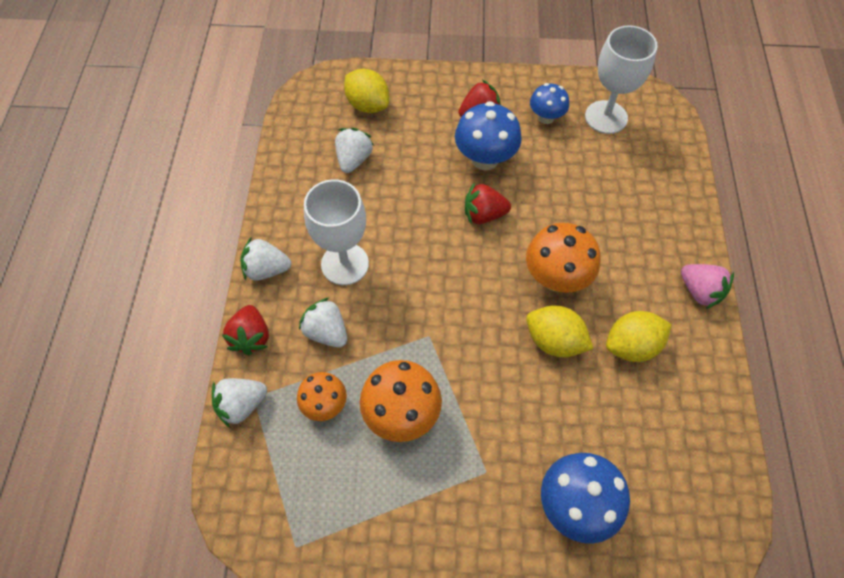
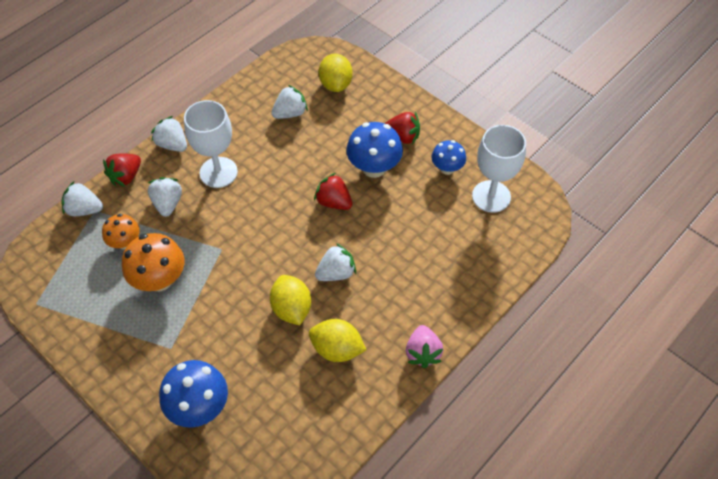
camera: 40 degrees right, 5 degrees down
(556, 278) = (336, 273): orange mushroom -> white strawberry

